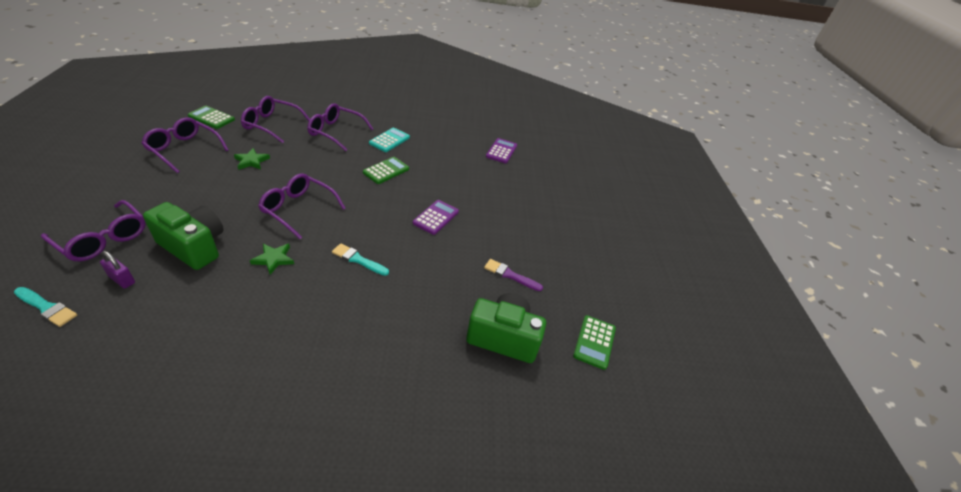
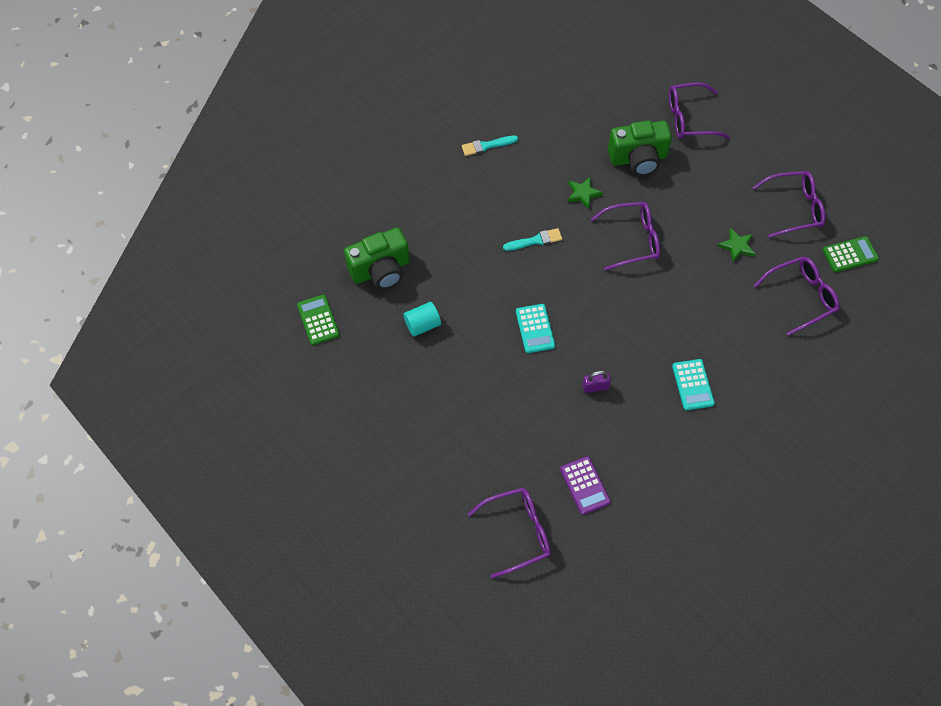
camera: 145 degrees right, 20 degrees up
(46, 307) = (635, 76): turquoise brush -> turquoise brush (487, 146)
(122, 279) = (633, 113): purple padlock -> purple padlock (595, 387)
(335, 132) = (746, 345): purple glasses -> purple glasses (518, 532)
(386, 171) = (638, 341): green calculator -> none
(436, 217) = (535, 329): purple calculator -> turquoise calculator
(510, 275) = (422, 325): purple brush -> turquoise cylinder

